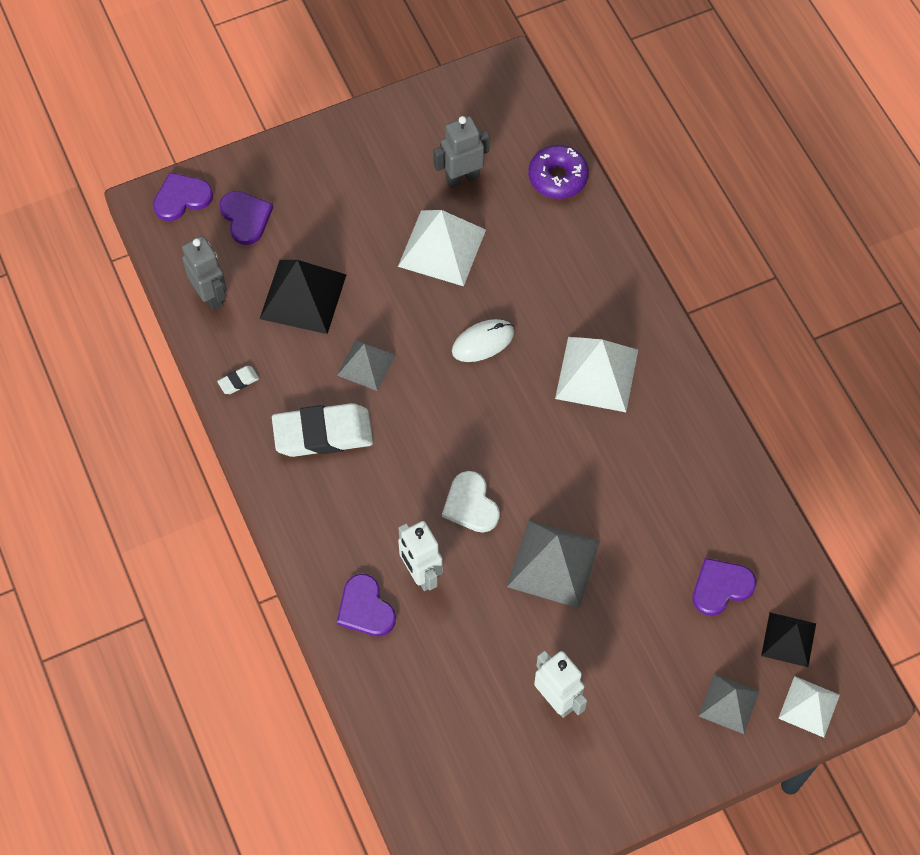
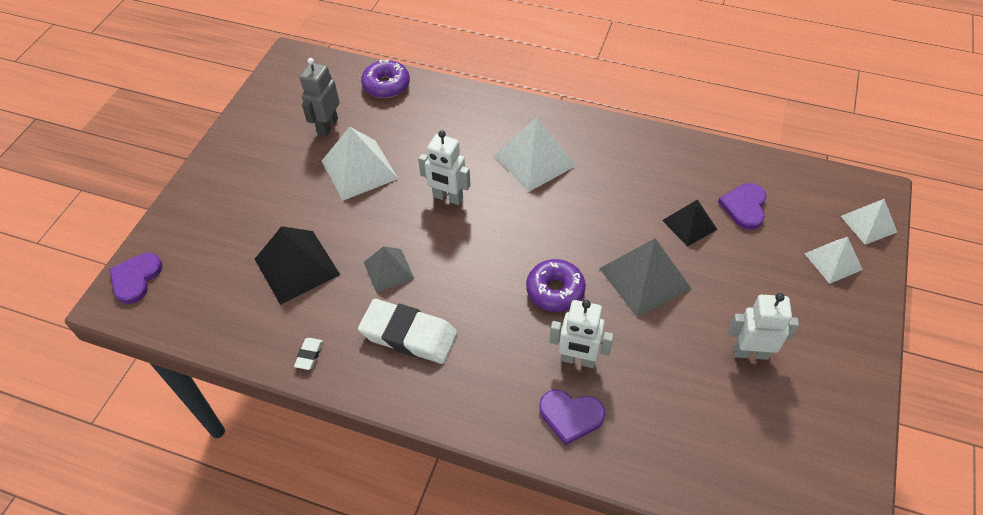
camera: 45 degrees left, 10 degrees down
(211, 296) = (226, 319): grey robot -> none
(245, 218) = (200, 253): purple heart -> none
(323, 434) = (409, 335): white eraser -> white eraser turned 75 degrees clockwise
(471, 504) = (555, 290): white heart -> purple donut
(483, 342) = (447, 198): white mouse -> white robot
(728, 703) = (833, 261): grey pyramid -> white pyramid
(788, 639) = (811, 201): black pyramid -> black pyramid (689, 224)

